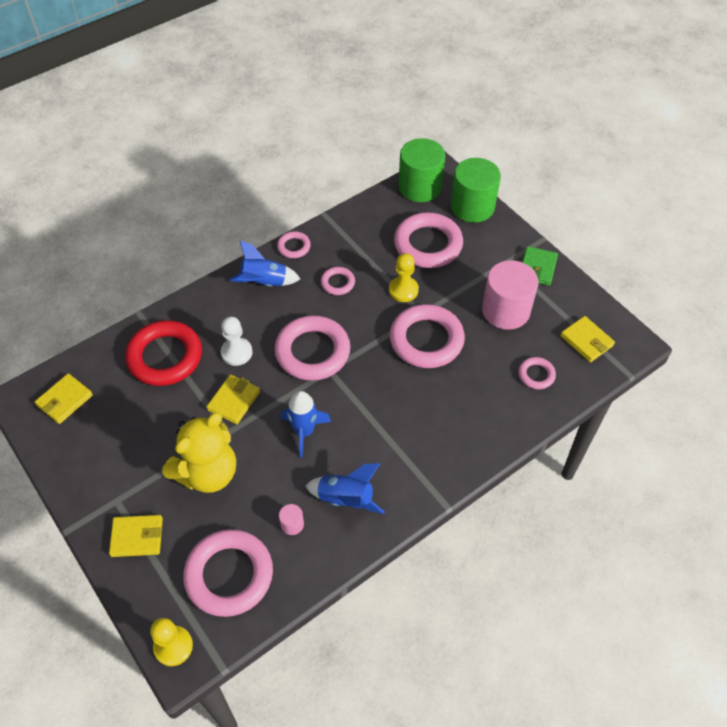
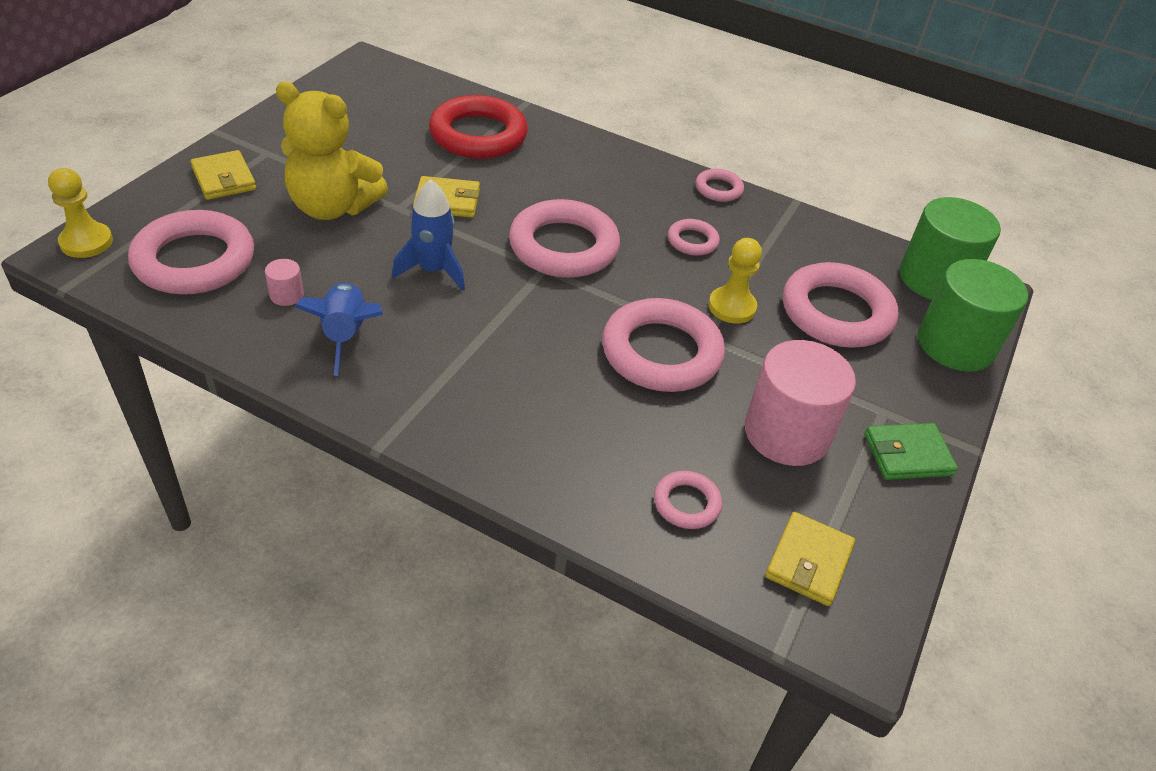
camera: 60 degrees right, 10 degrees down
(64, 400) = (380, 87): yellow wallet -> none
(236, 352) = (519, 185): white pawn -> none
(264, 283) = (641, 179): blue rocket -> none

